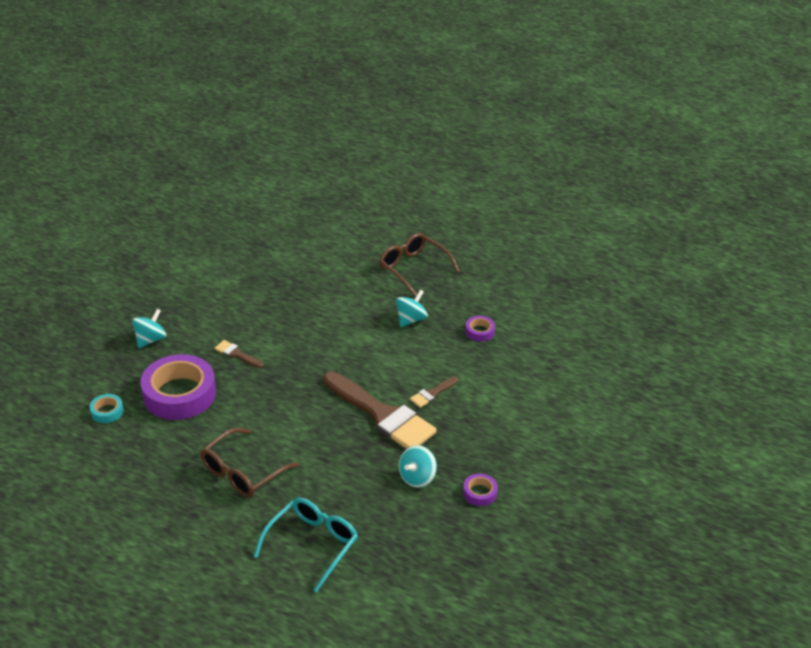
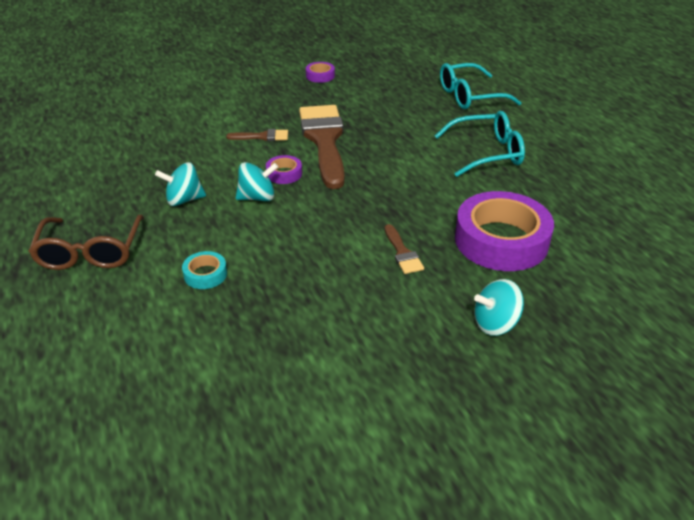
camera: 140 degrees left, 0 degrees up
(107, 411) = (597, 259): turquoise tape -> turquoise tape (205, 274)
(243, 472) = (487, 153): brown glasses -> turquoise glasses
(417, 477) = (351, 98): turquoise spinning top -> turquoise spinning top (257, 197)
(479, 331) = (145, 160): purple tape -> purple tape (284, 173)

